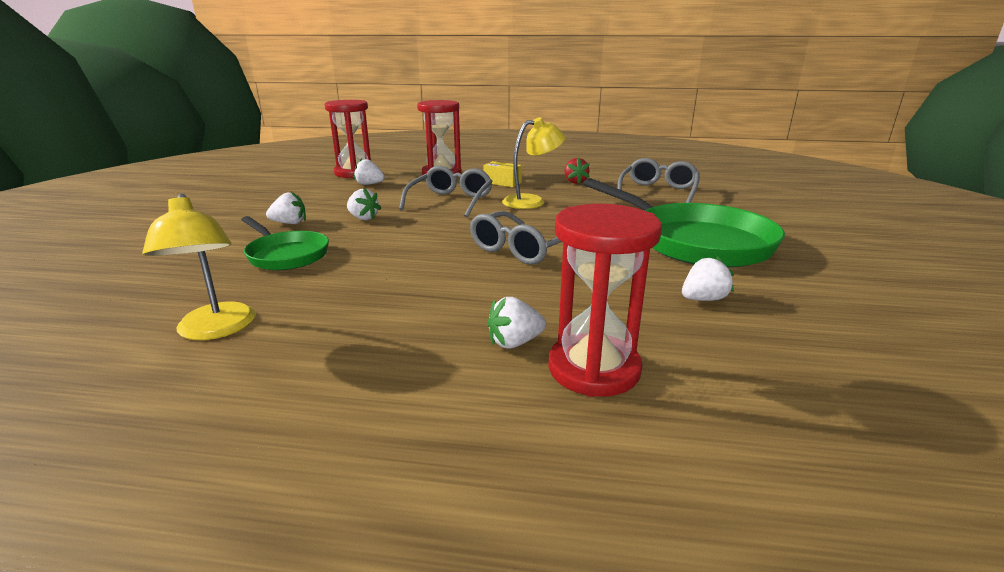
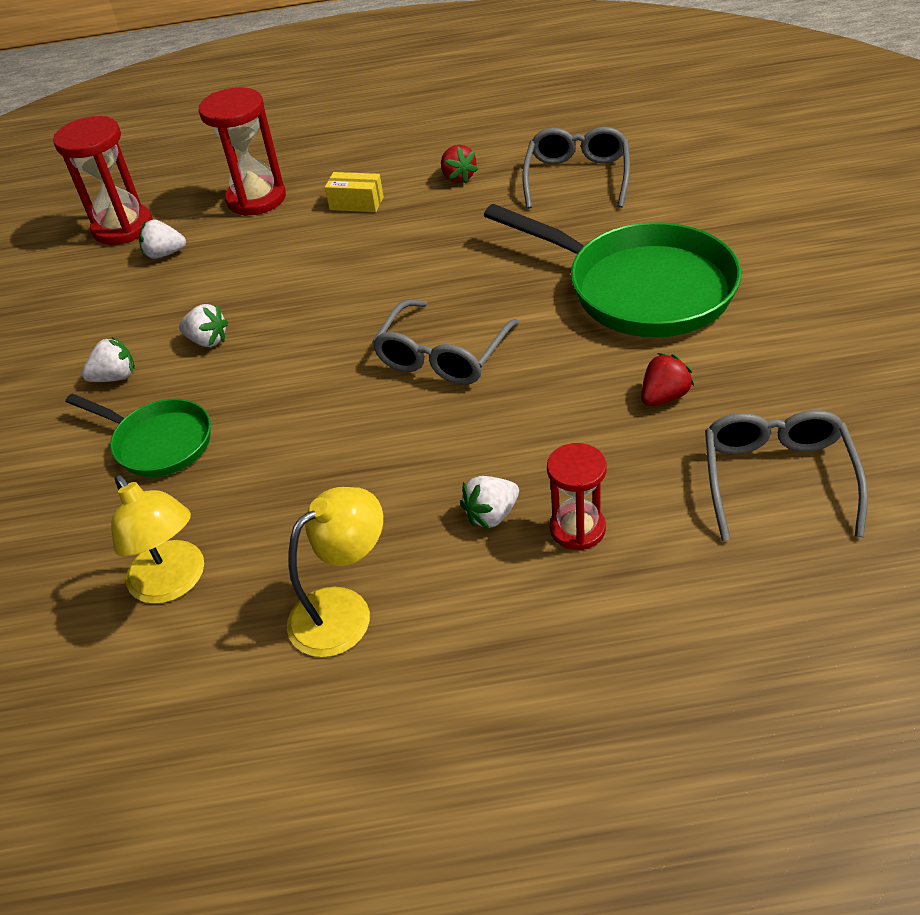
camera: 10 degrees left, 20 degrees up
(451, 201) = (305, 270): grey glasses -> grey glasses (777, 478)
(532, 201) = (415, 243): yellow lamp -> yellow lamp (344, 611)
(593, 369) = (577, 529): red hourglass -> red hourglass, size x0.63
(703, 299) = (664, 397): white strawberry -> red strawberry

